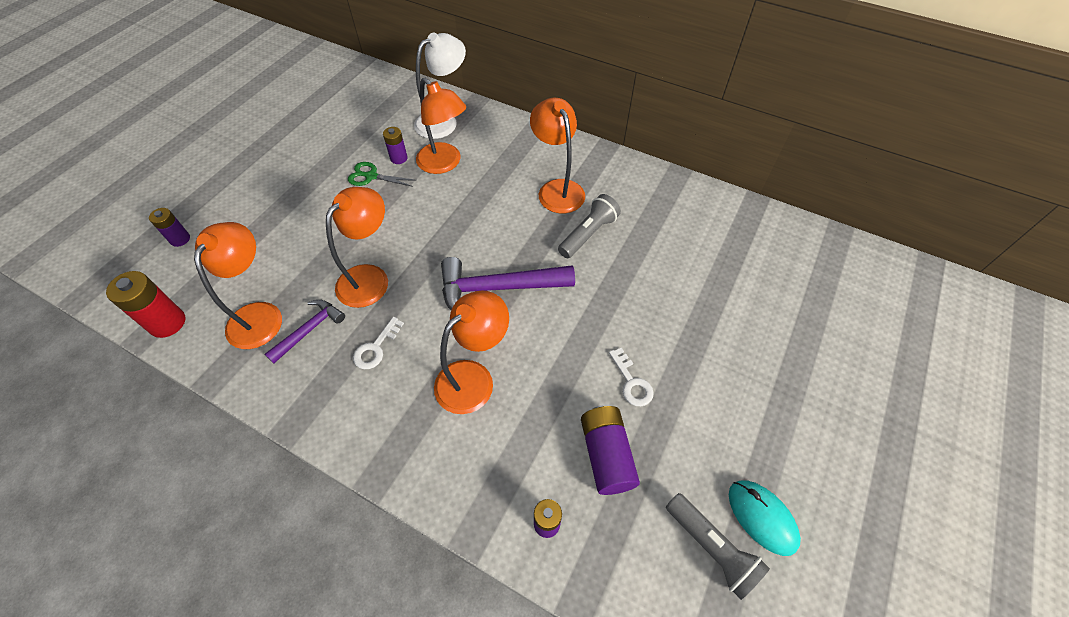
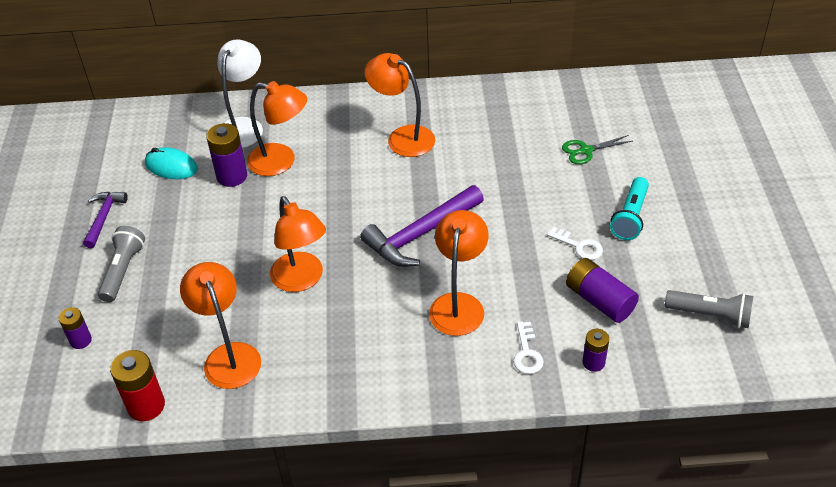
camera: 30 degrees left, 10 degrees down
(309, 330) = (287, 343): purple hammer -> purple hammer (104, 217)
(370, 277) = (302, 280): orange lamp -> orange lamp turned 150 degrees clockwise
(371, 176) = (220, 203): green scissors -> green scissors (585, 151)
(376, 348) = (359, 326): white key -> white key (527, 353)
(398, 158) = (232, 176): purple battery -> purple battery, size x1.64
(588, 234) = (459, 160): grey flashlight -> grey flashlight (123, 271)
(707, 379) = (630, 217): none -> turquoise flashlight
(762, 517) = (728, 280): turquoise mouse -> turquoise mouse (171, 166)

